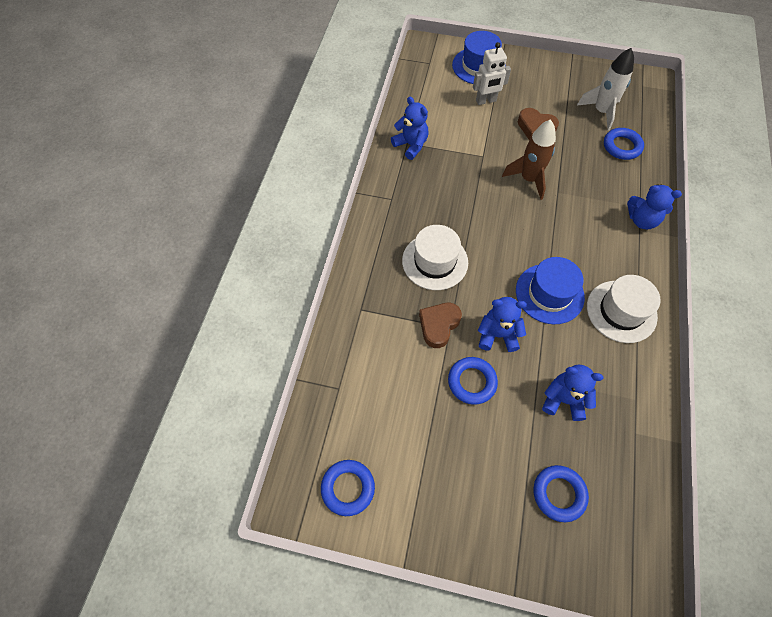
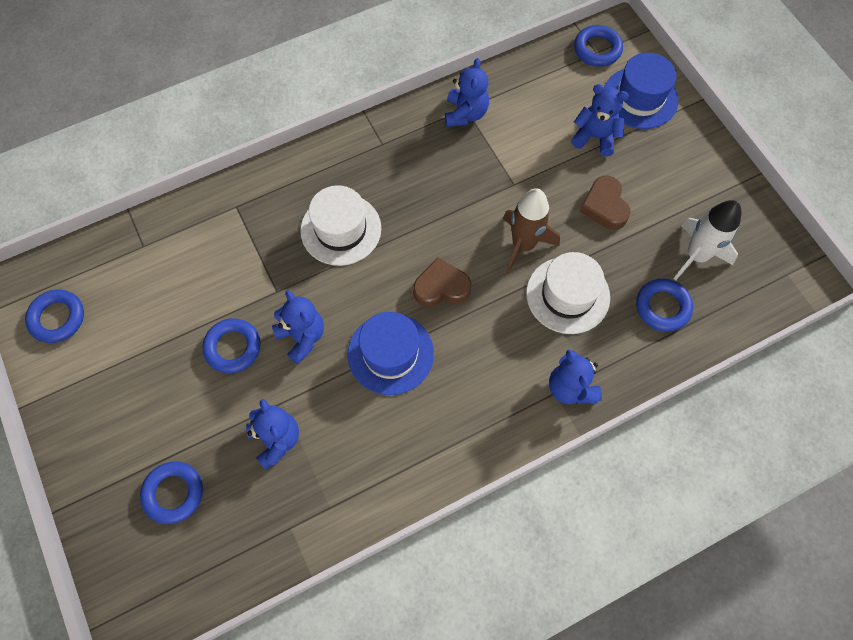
camera: 50 degrees right, 5 degrees up
(428, 61) = (597, 49): none -> blue ring
(438, 325) = (271, 280): brown heart -> brown heart (441, 287)
(486, 101) = (595, 137): white robot -> blue teddy bear
(621, 311) = (426, 434): white hat -> white hat (567, 295)

